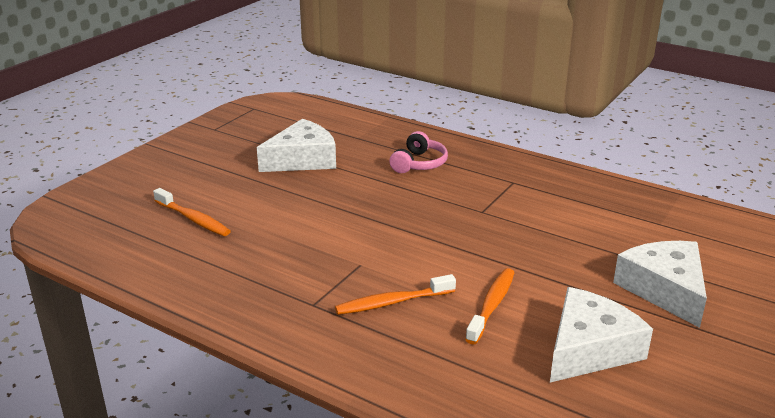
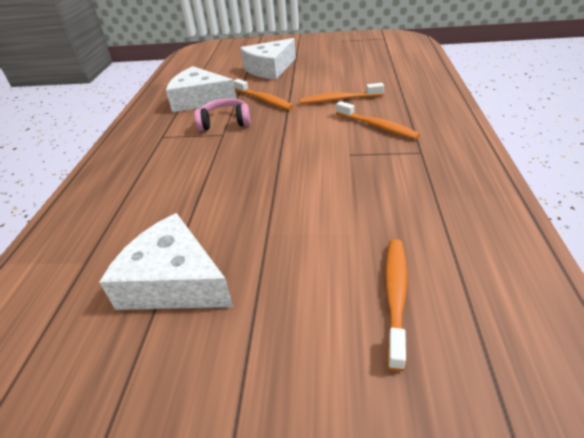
camera: 115 degrees left, 10 degrees up
(419, 163) = (146, 190): pink headphones -> pink headphones (225, 122)
(547, 255) = (264, 100): none -> orange toothbrush
(589, 349) = (344, 72): white cheese -> white cheese (199, 100)

